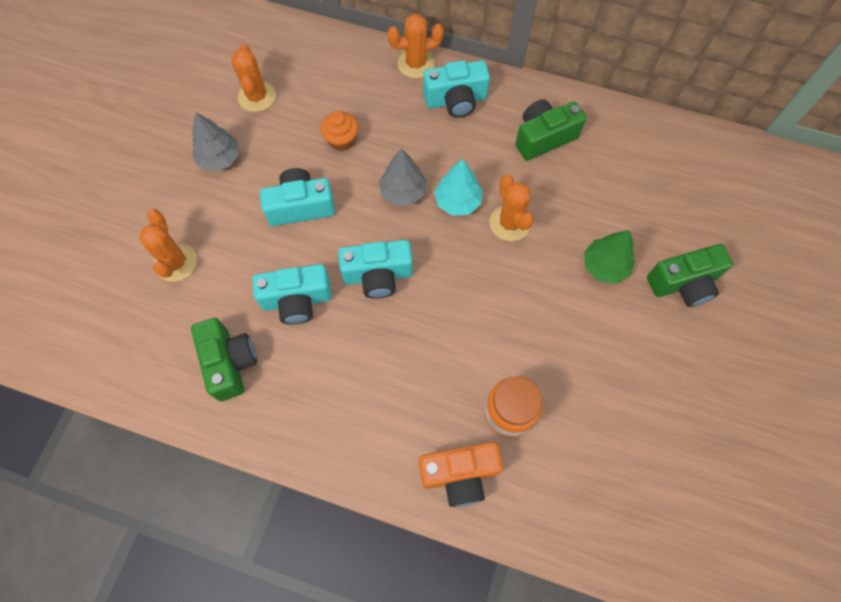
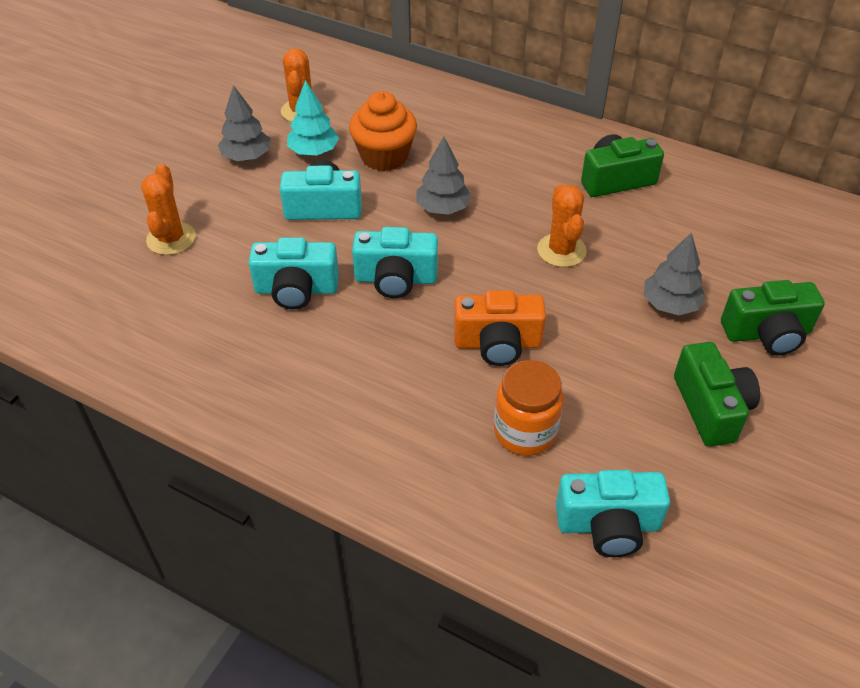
camera: 10 degrees right, 20 degrees down
(230, 363) = (203, 336): green camera -> green camera (711, 408)
(341, 140) = (384, 156): orange cupcake -> orange cupcake, size x1.58
(416, 64) = (482, 103): orange cactus -> none
(456, 100) = (520, 137): turquoise camera -> turquoise camera (608, 525)
(458, 201) = (504, 224): turquoise tree -> turquoise tree (314, 151)
(459, 474) = (450, 486): orange camera -> orange camera (497, 343)
(605, 266) = (670, 304): green tree -> grey tree

